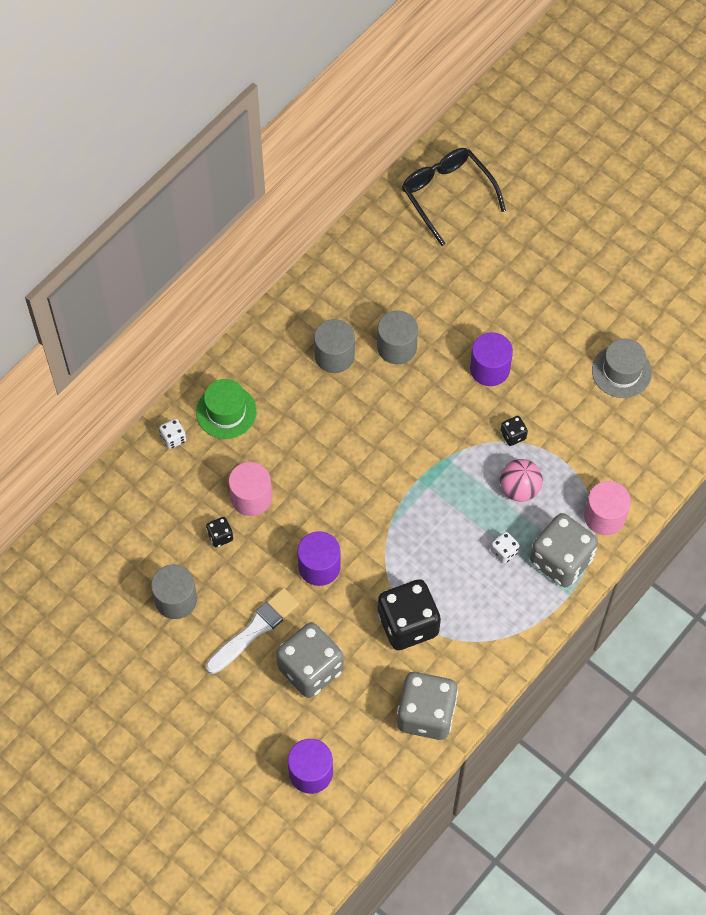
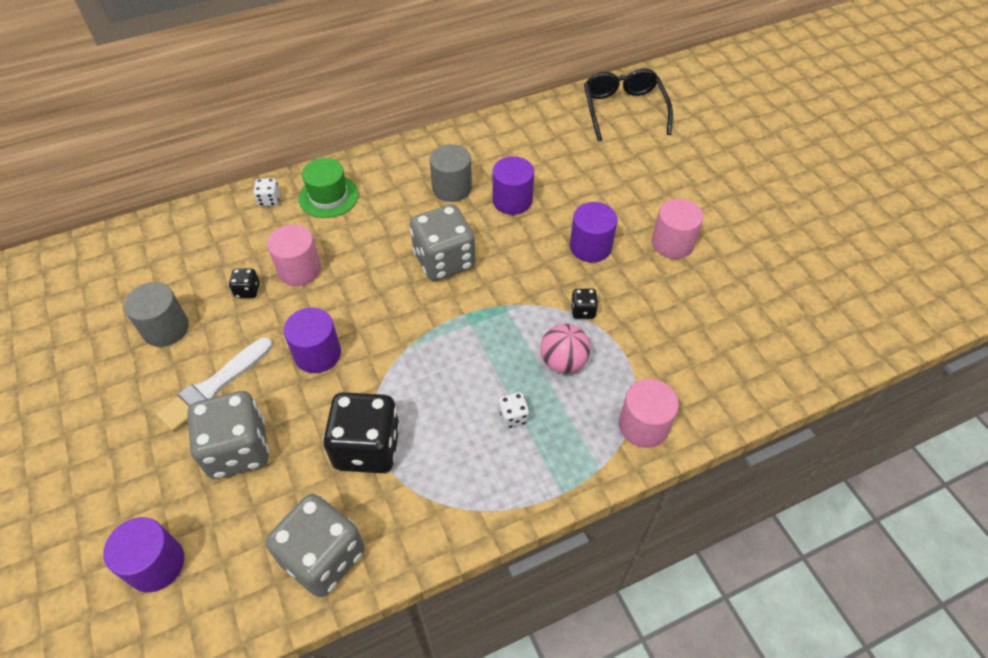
camera: 25 degrees right, 10 degrees down
(254, 629) = (214, 386): white brush -> white brush turned 150 degrees clockwise
(397, 347) = (512, 200): grey cylinder -> purple cylinder
(557, 336) = (672, 243): none -> pink cylinder
(561, 560) = (571, 451): grey dice -> grey dice (444, 260)
(621, 371) = (725, 295): grey hat -> none

